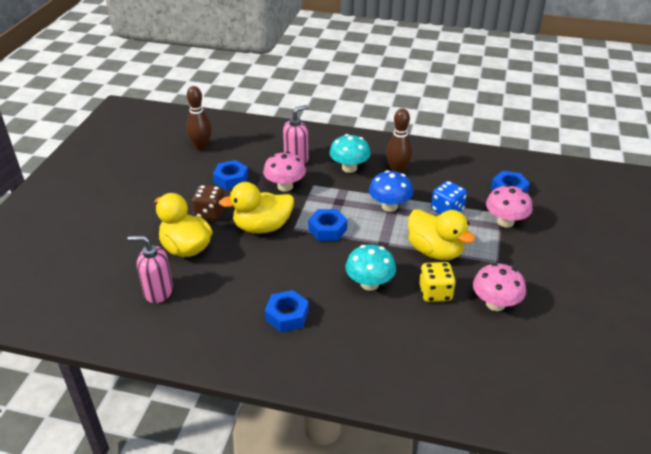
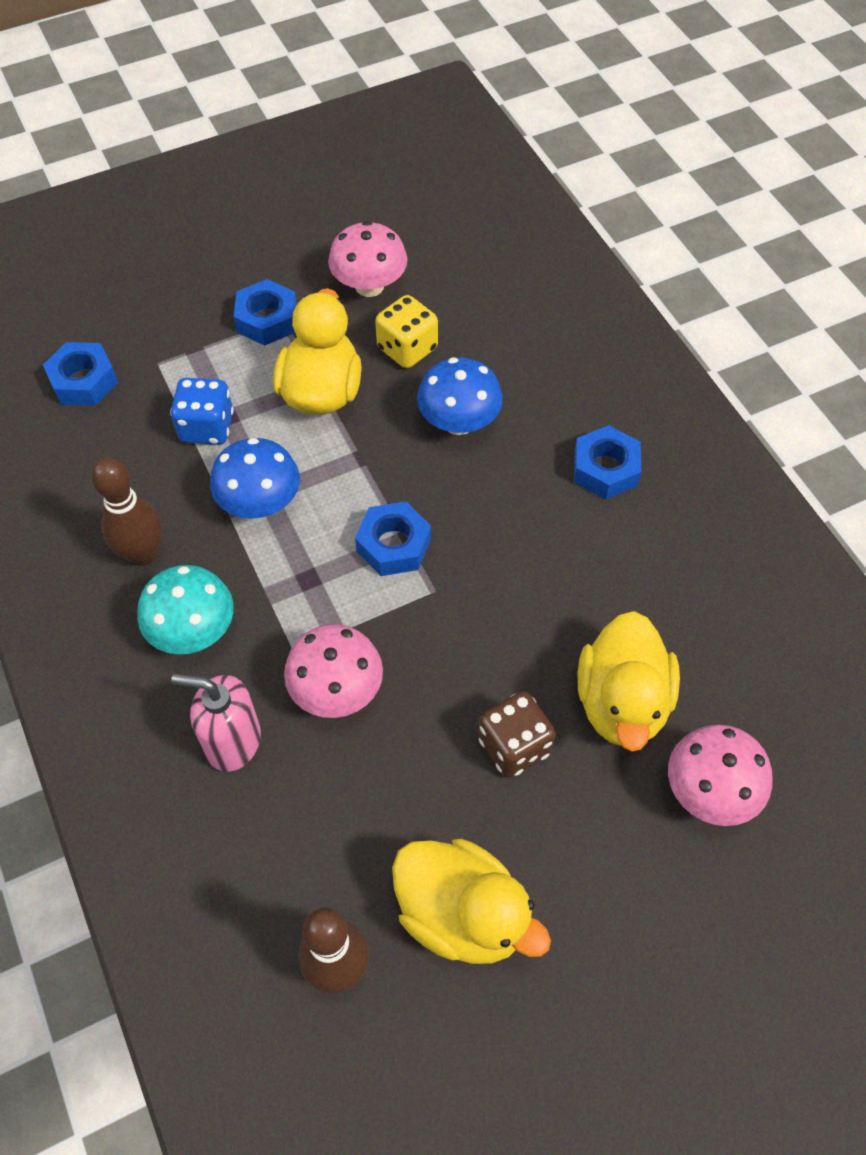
camera: 130 degrees left, 20 degrees up
(158, 292) = (732, 653): pink soap dispenser -> none
(231, 179) = (395, 800): blue nut -> blue nut (267, 320)
(262, 227) = (472, 637): yellow duck -> yellow duck (462, 914)
(369, 284) = (459, 422): turquoise mushroom -> blue mushroom
(505, 222) = (177, 349): pink mushroom -> pink mushroom (710, 791)

